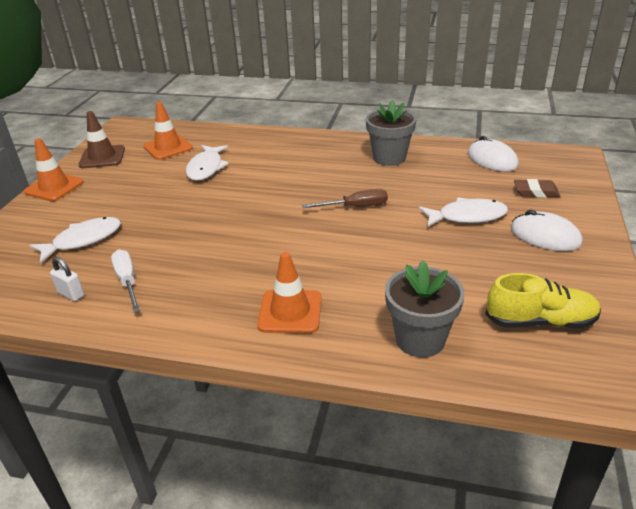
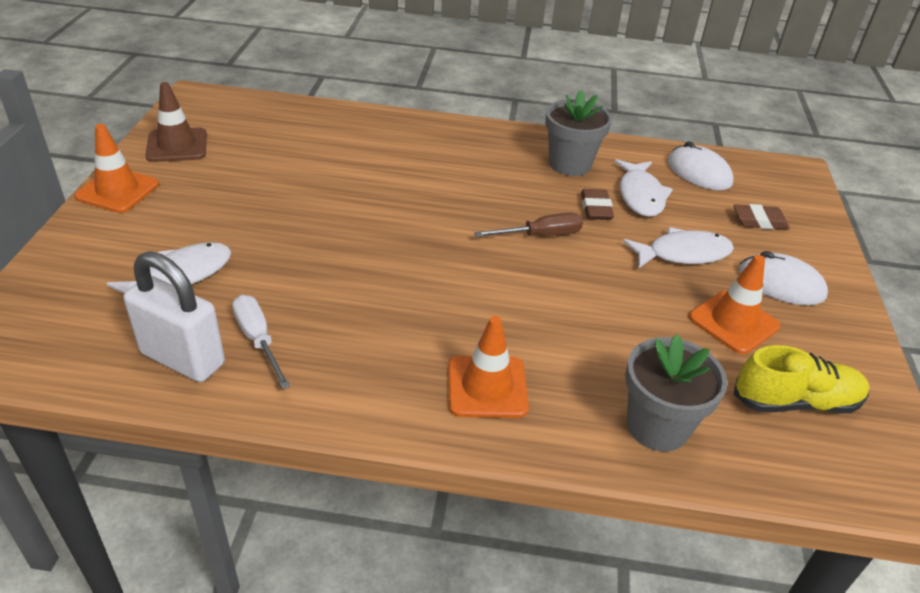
camera: 10 degrees left, 5 degrees up
(71, 294) = (183, 358): white padlock -> white padlock, size x2.13
(168, 147) = (268, 134): orange traffic cone -> orange traffic cone (733, 322)
(206, 168) = (329, 169): white fish -> white fish (640, 195)
(403, 187) = (596, 208): none -> brown eraser

